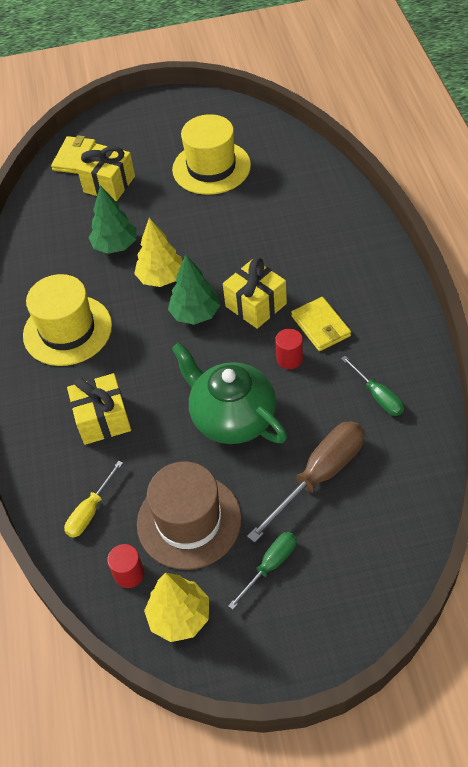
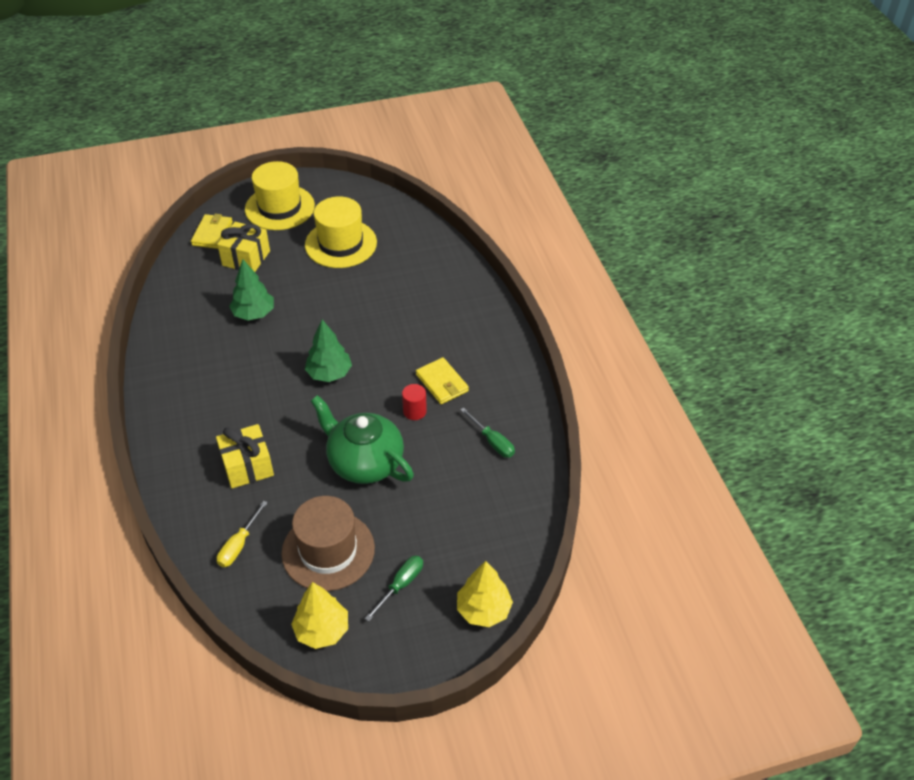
camera: 10 degrees left, 5 degrees down
(67, 330) = (212, 389): yellow hat -> yellow hat (279, 207)
(129, 574) = (276, 596): red cylinder -> none
(161, 278) = (297, 342): yellow tree -> yellow tree (483, 610)
(256, 305) = (384, 365): yellow gift -> none
(319, 476) = (442, 510): brown screwdriver -> none

